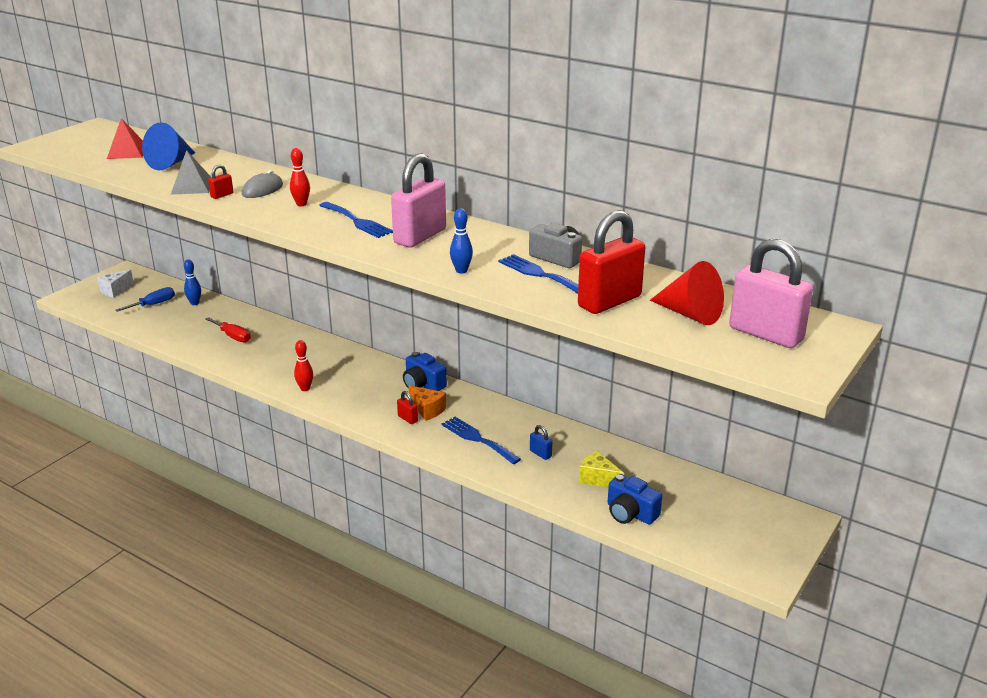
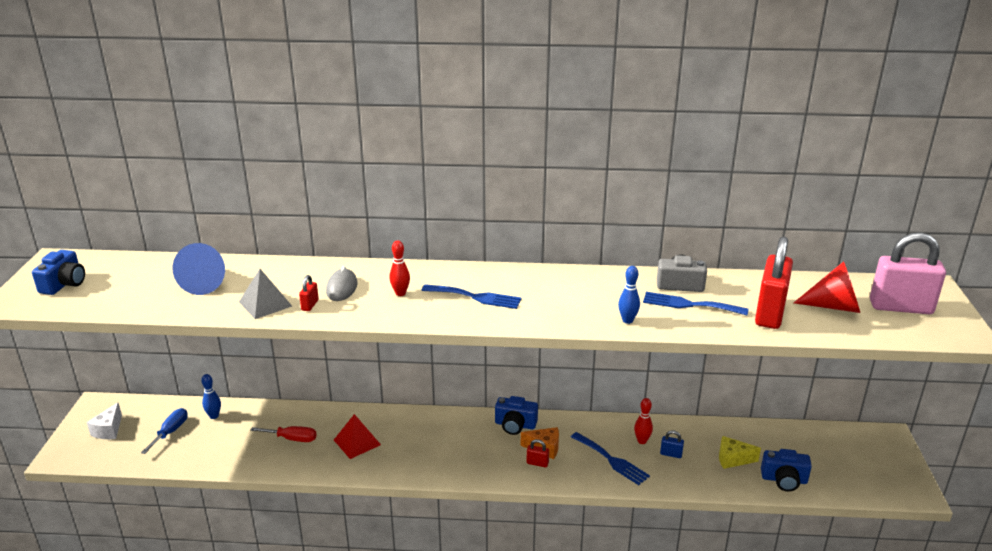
camera: 30 degrees left, 0 degrees up
(80, 142) = (64, 284): none -> blue camera
(127, 152) = (138, 282): red pyramid -> red pyramid (357, 442)
(305, 388) = (418, 468): red bowling pin -> red bowling pin (642, 441)
(420, 236) = (549, 296): pink padlock -> none
(477, 439) = (611, 460): blue fork -> blue fork turned 150 degrees counterclockwise

